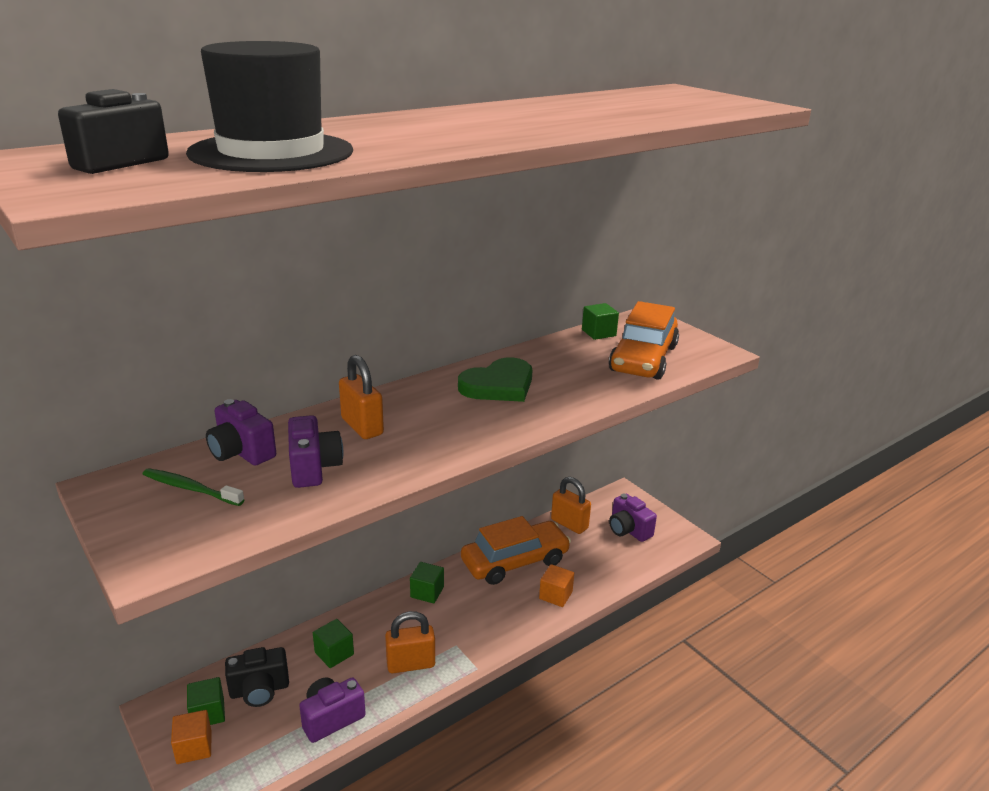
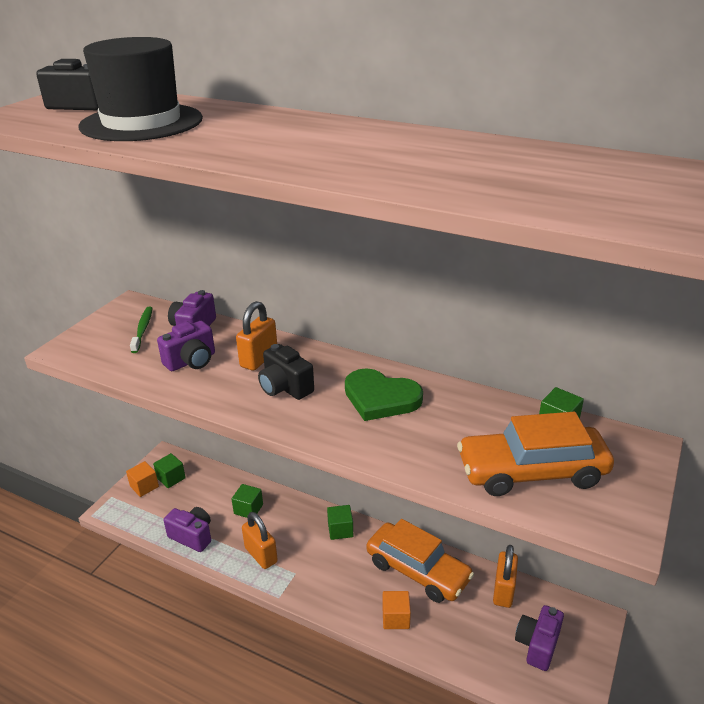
camera: 65 degrees right, 5 degrees up
(259, 690) = (199, 490): black camera -> black camera (285, 387)

